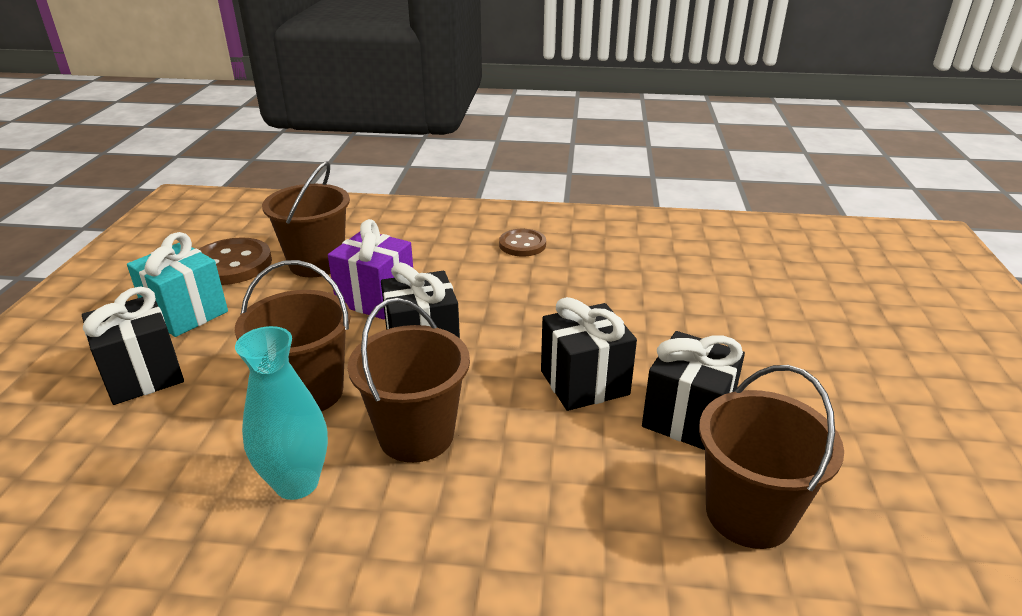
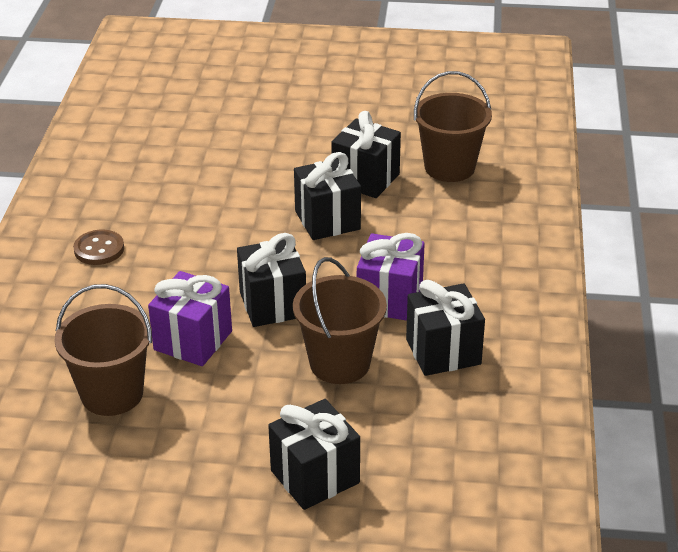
camera: 90 degrees left, 5 degrees up
(186, 313) = (207, 476): turquoise gift -> none
(232, 264) = (102, 465): brown button -> none
(297, 483) = (443, 352): turquoise vase -> black gift
(416, 435) = (389, 299): brown bucket -> purple gift

